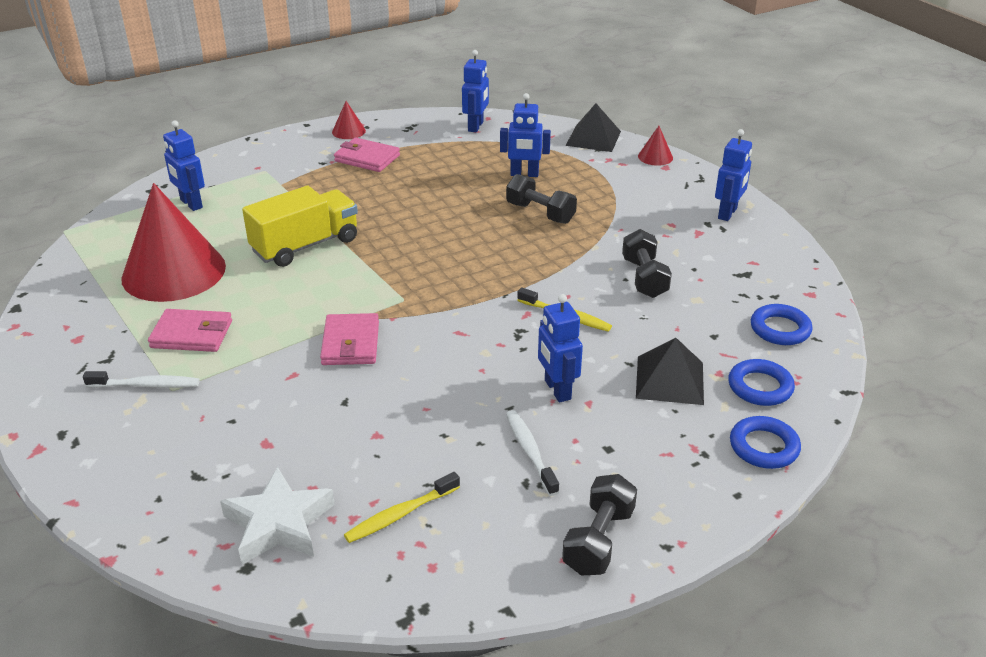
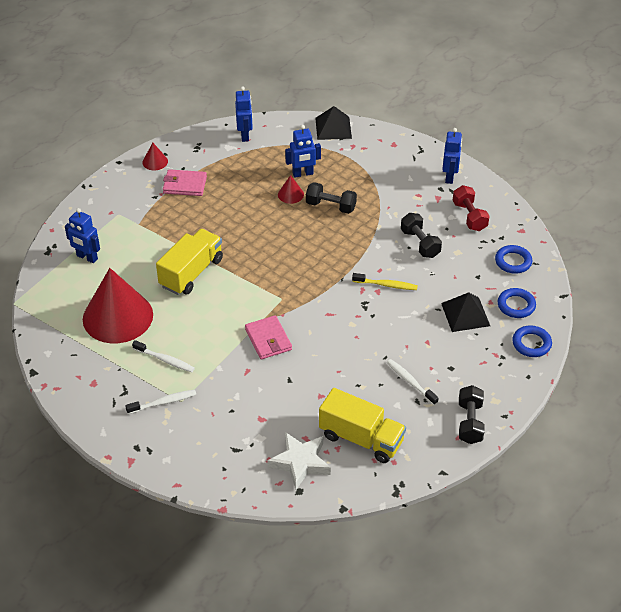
camera: 20 degrees left, 10 degrees up
(192, 334) = (165, 360): pink wallet -> white toothbrush
(400, 514) = (361, 438): yellow toothbrush -> yellow truck
(557, 390) = (406, 338): blue robot -> none
(655, 157) = (383, 136): red cone -> red cone (290, 194)
(735, 262) = (469, 216): none -> red dumbbell

